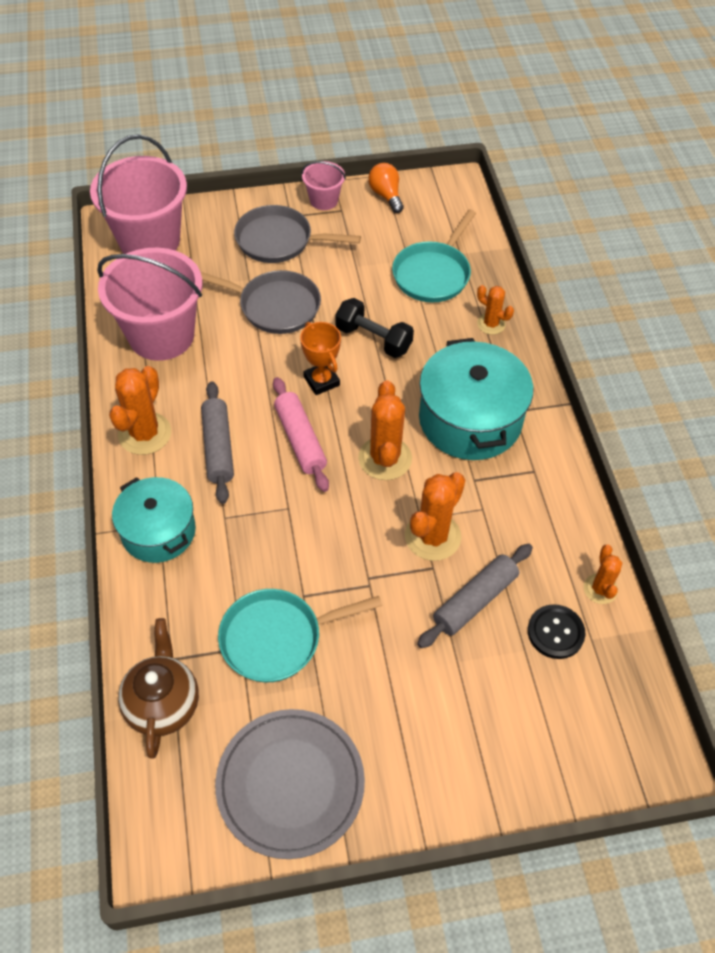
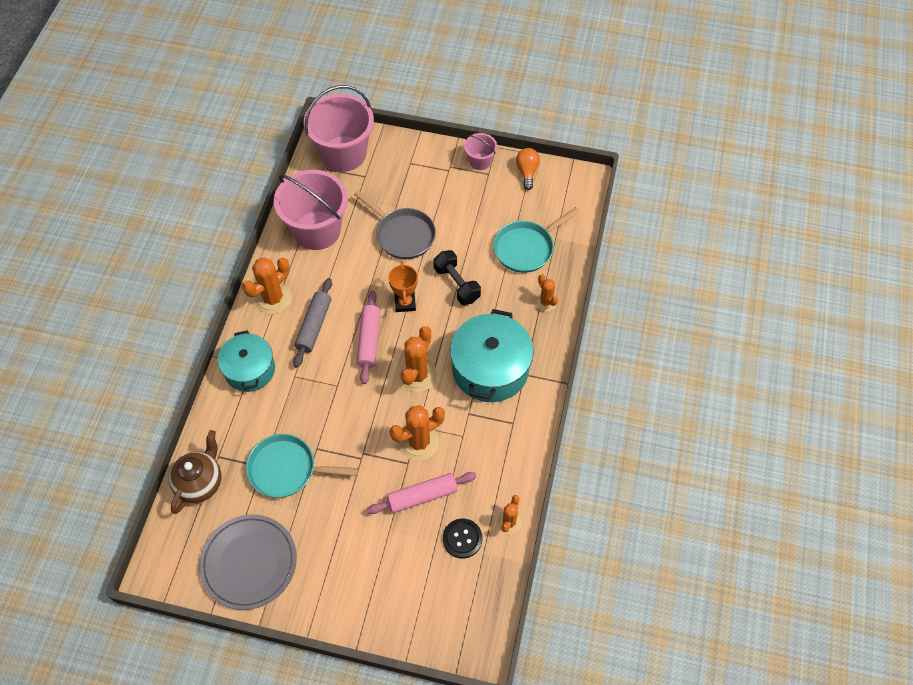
camera: 25 degrees right, 5 degrees up
(279, 241) = (431, 184): grey pan -> none
(475, 600) = (422, 496): grey rolling pin -> pink rolling pin

